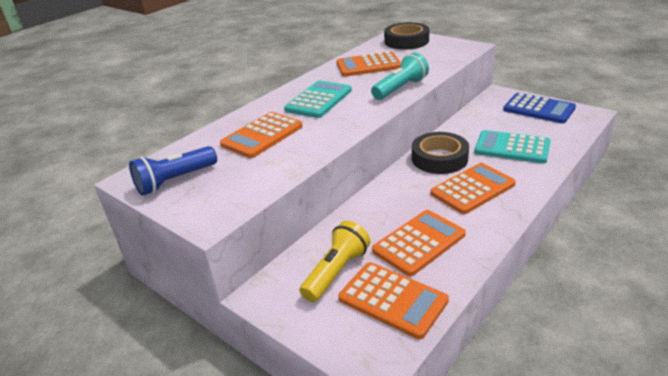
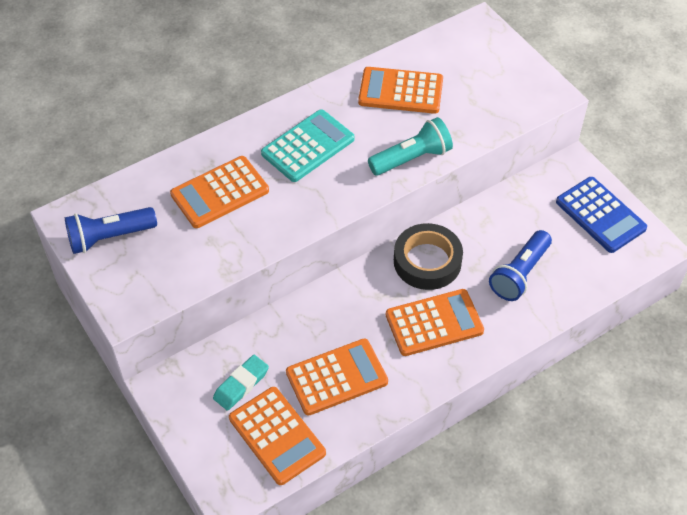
camera: 15 degrees right, 20 degrees up
(336, 272) = (241, 385): yellow flashlight -> turquoise eraser
(406, 41) = (479, 49): black tape -> none
(512, 148) = (519, 274): turquoise calculator -> blue flashlight

